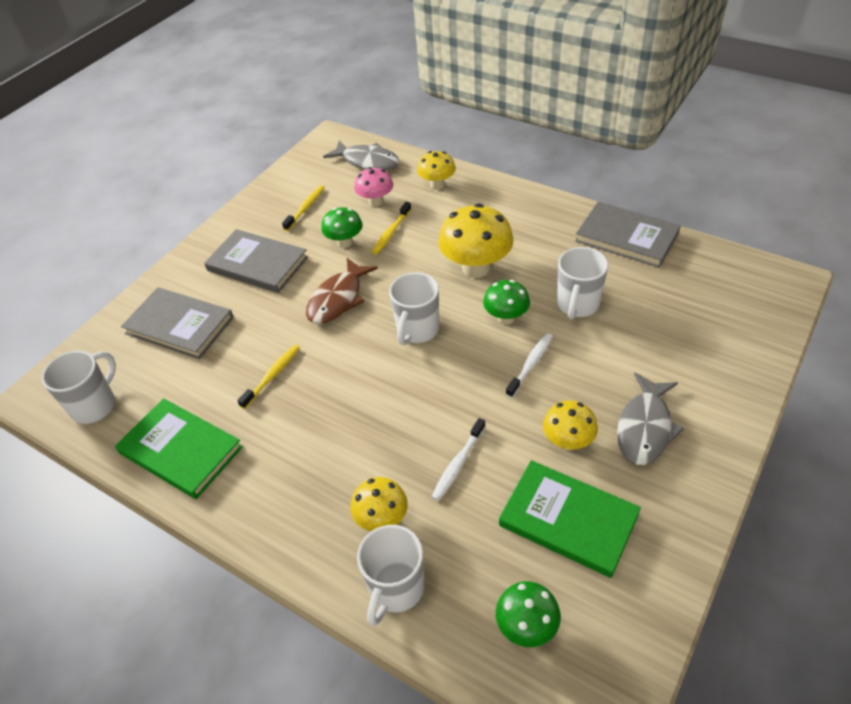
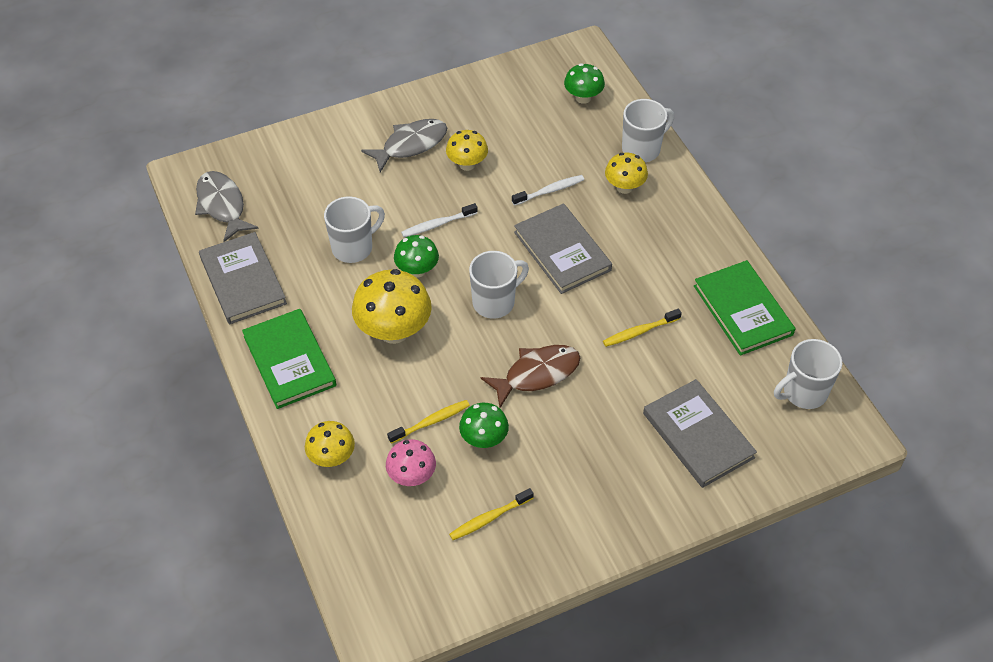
camera: 150 degrees left, 5 degrees up
(257, 264) = (586, 467): grey book -> grey book (562, 251)
(367, 161) = (369, 550): grey fish -> grey fish (222, 205)
(568, 520) = (512, 127): green book -> green book (289, 361)

